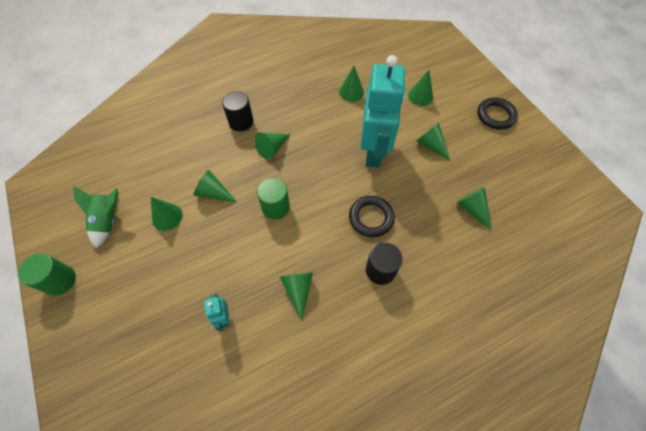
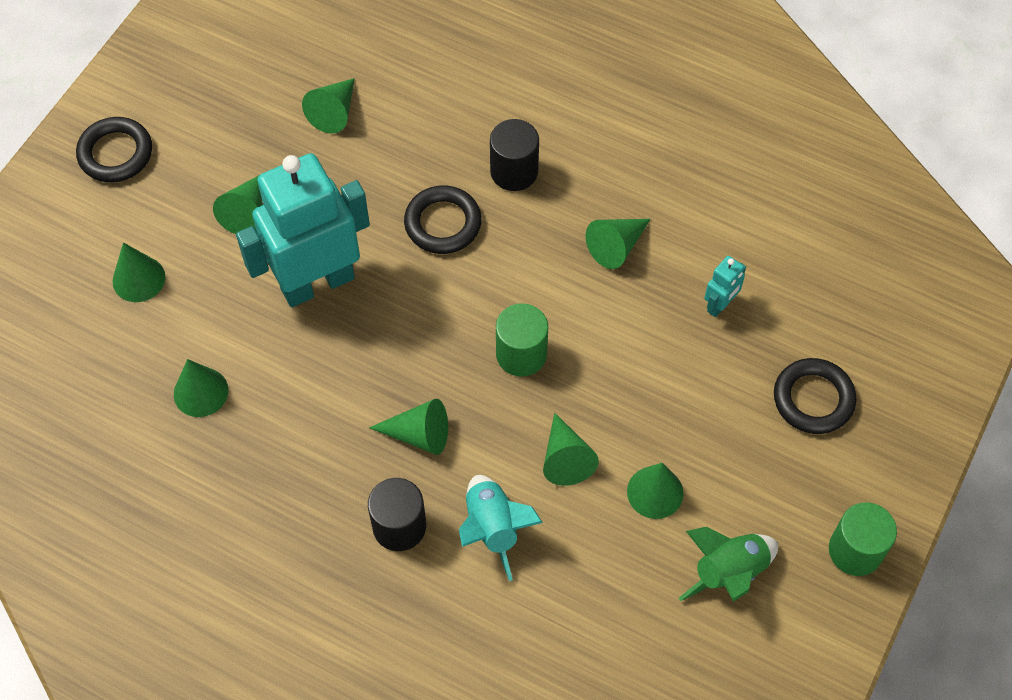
camera: 125 degrees left, 0 degrees up
(137, 323) = (813, 399): none -> black ring
(211, 150) = (492, 528): none -> turquoise rocket

